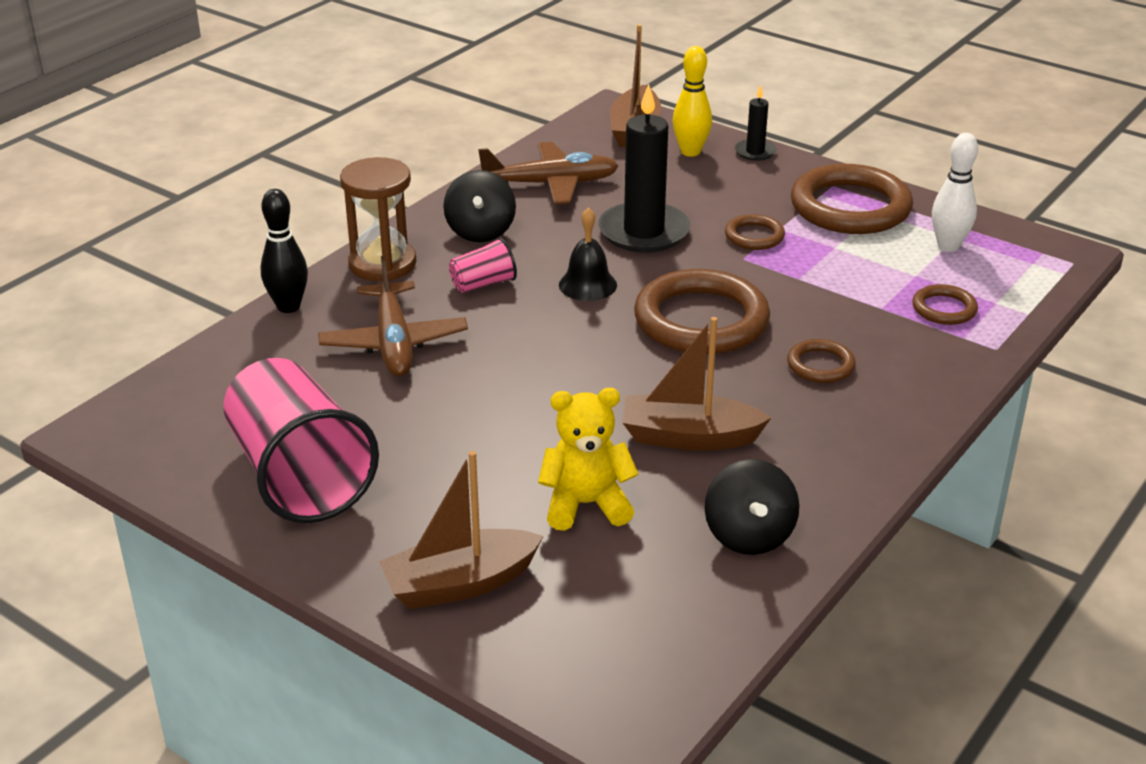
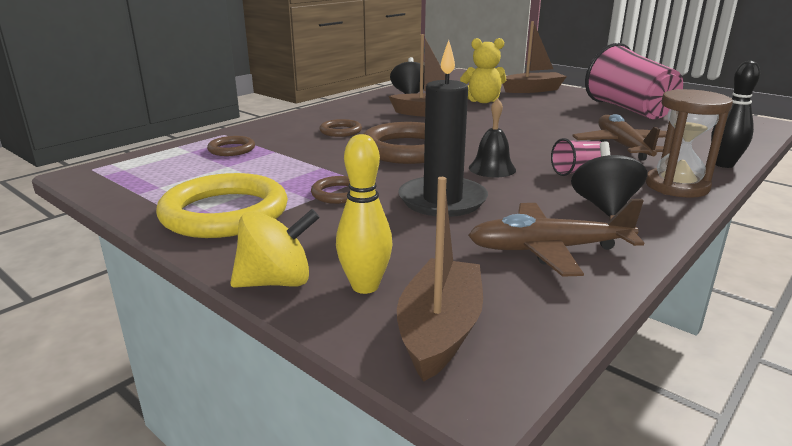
camera: 175 degrees left, 10 degrees down
(755, 152) = (277, 282): black candle -> yellow spinning top
(850, 207) = (224, 213): brown ring -> yellow ring
(948, 246) = (174, 181): white bowling pin -> none

